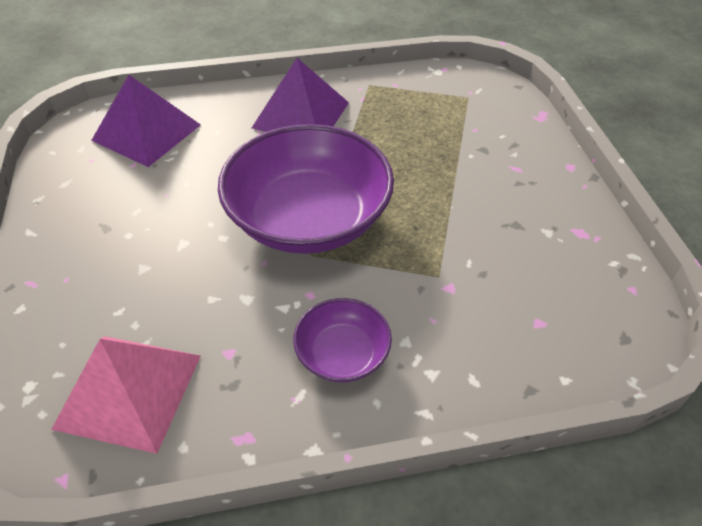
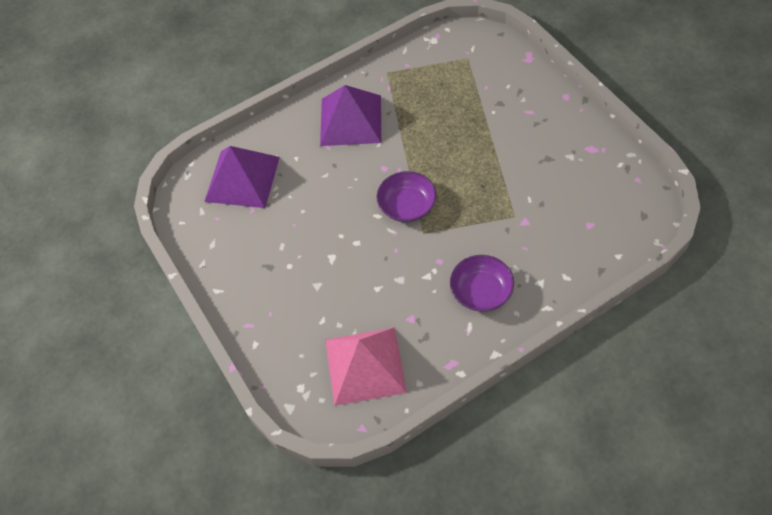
camera: 15 degrees left, 10 degrees up
(309, 218) = (407, 206): purple bowl -> purple bowl, size x0.48

